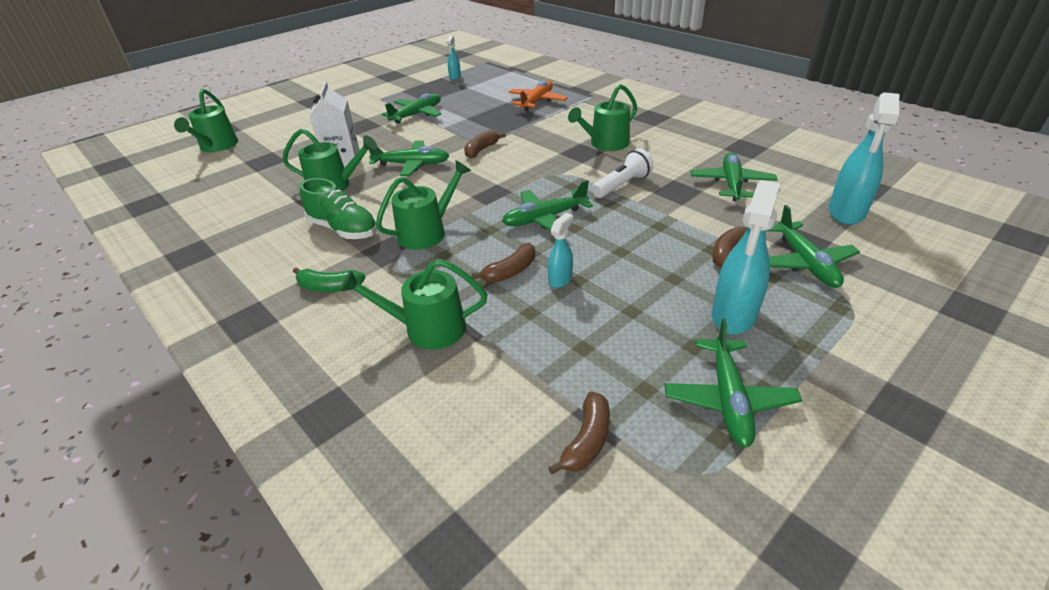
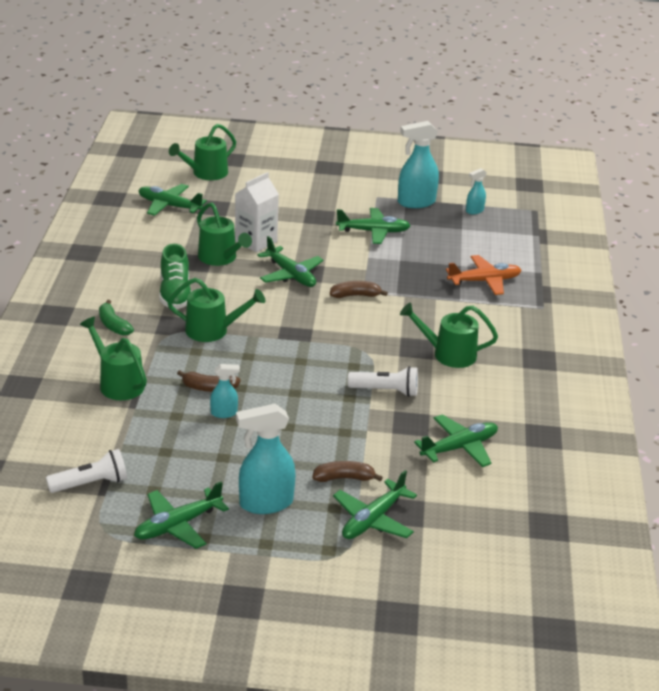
camera: 45 degrees right, 5 degrees down
(544, 219) = (290, 374): green plane -> green plane (169, 206)
(587, 441) = (91, 483): brown banana -> white flashlight
(846, 213) = (482, 524): turquoise spray bottle -> turquoise spray bottle (416, 202)

